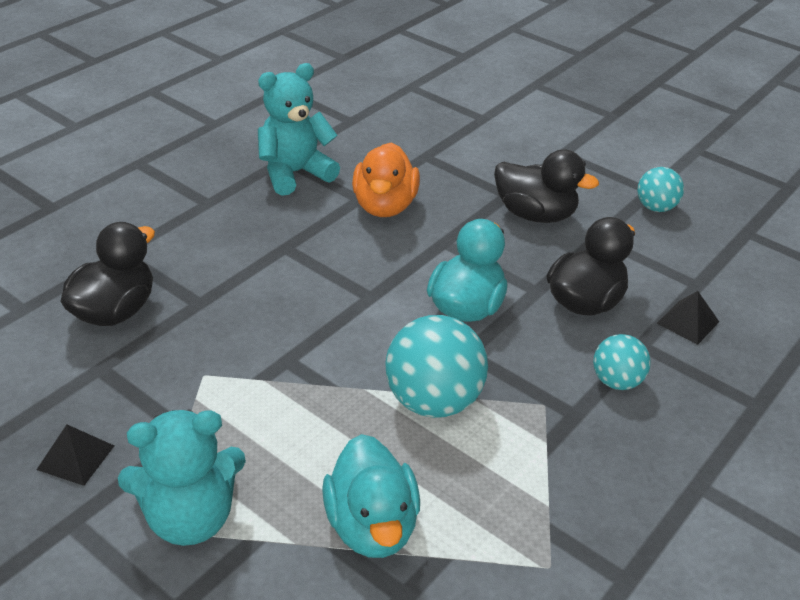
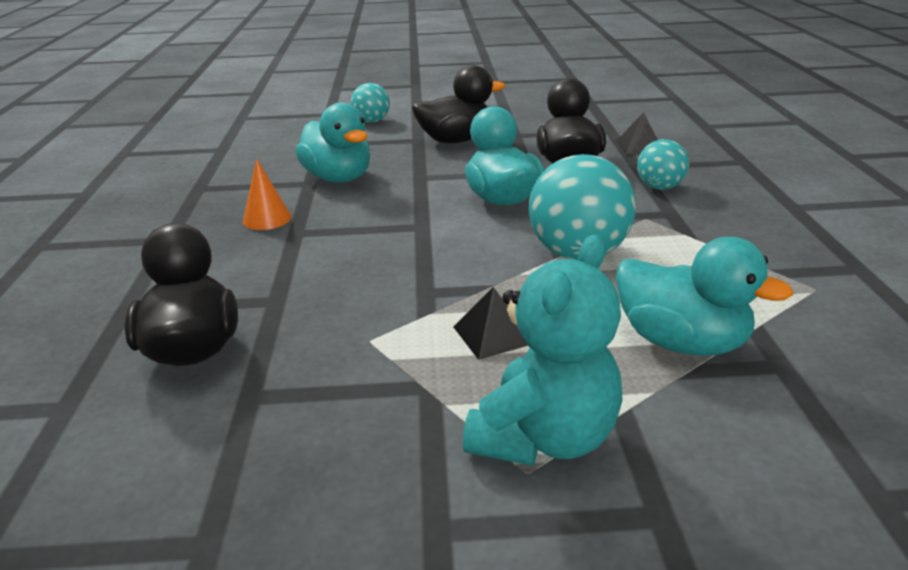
camera: 40 degrees left, 10 degrees down
(75, 457) = (347, 476): black pyramid -> black pyramid (493, 335)
(285, 221) = (267, 219): none -> orange cone
(295, 173) = (224, 191): turquoise teddy bear -> none
(385, 206) = (338, 178): orange duck -> turquoise duck
(655, 207) = (521, 110): turquoise ball -> turquoise ball (372, 121)

